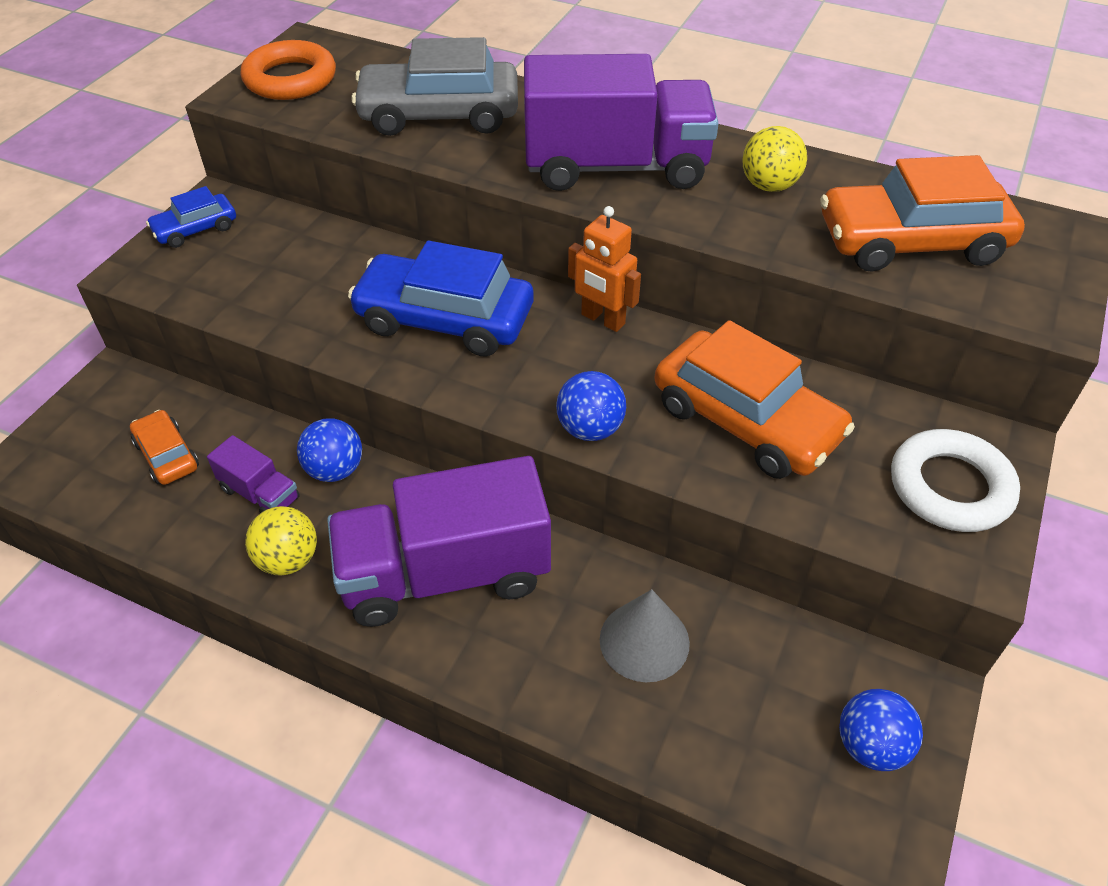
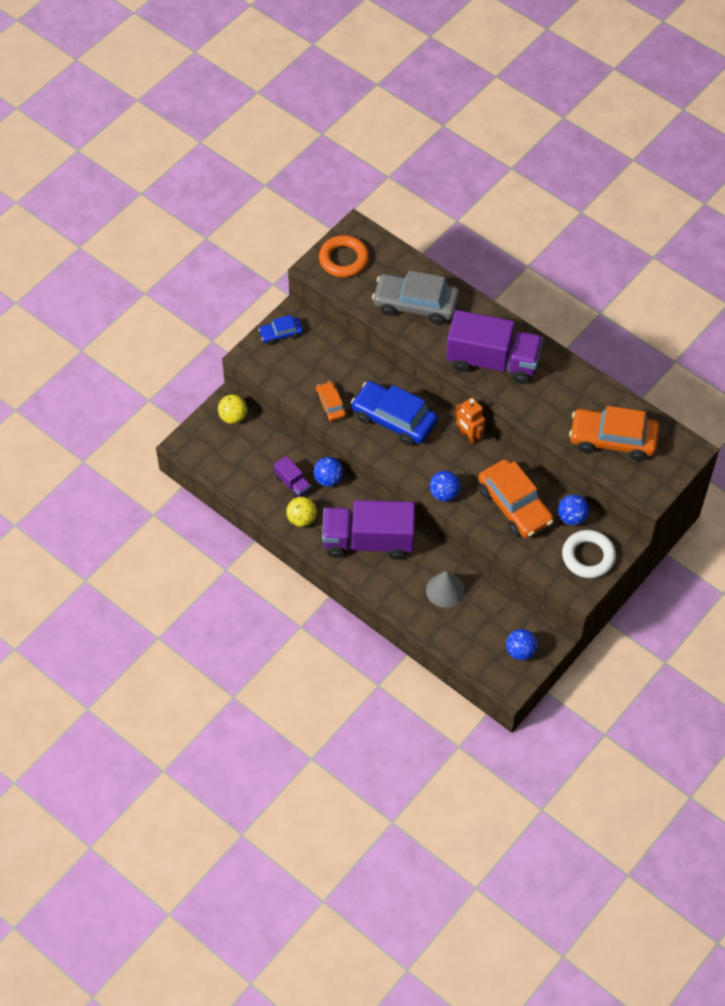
camera: 15 degrees right, 10 degrees up
(167, 455) = (252, 454): orange car -> orange car (330, 405)
(769, 186) = (562, 390): yellow ball -> yellow ball (233, 417)
(873, 419) = (572, 517): none -> blue ball

